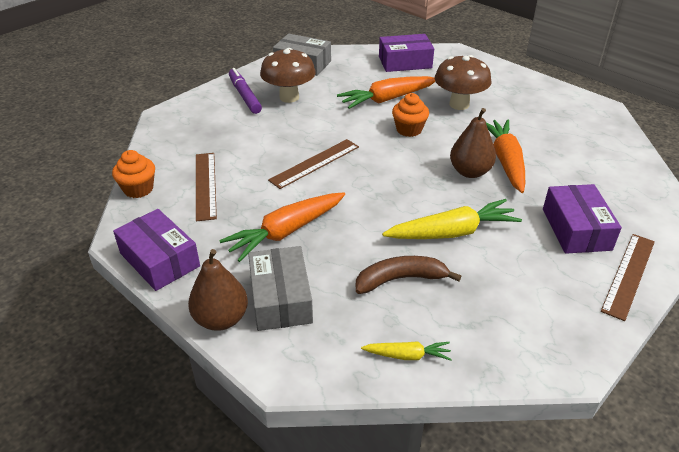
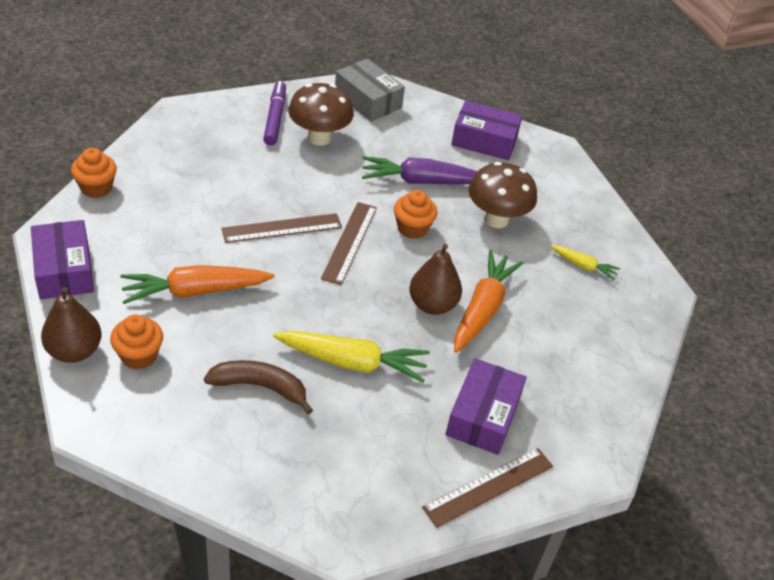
camera: 20 degrees right, 5 degrees up
(205, 185) = (159, 209): brown ruler -> brown ruler (349, 242)
(281, 298) = (139, 355): grey box -> orange cupcake
(387, 99) = (422, 181): orange carrot -> purple carrot
(407, 355) = (204, 460): yellow carrot -> yellow carrot (583, 266)

